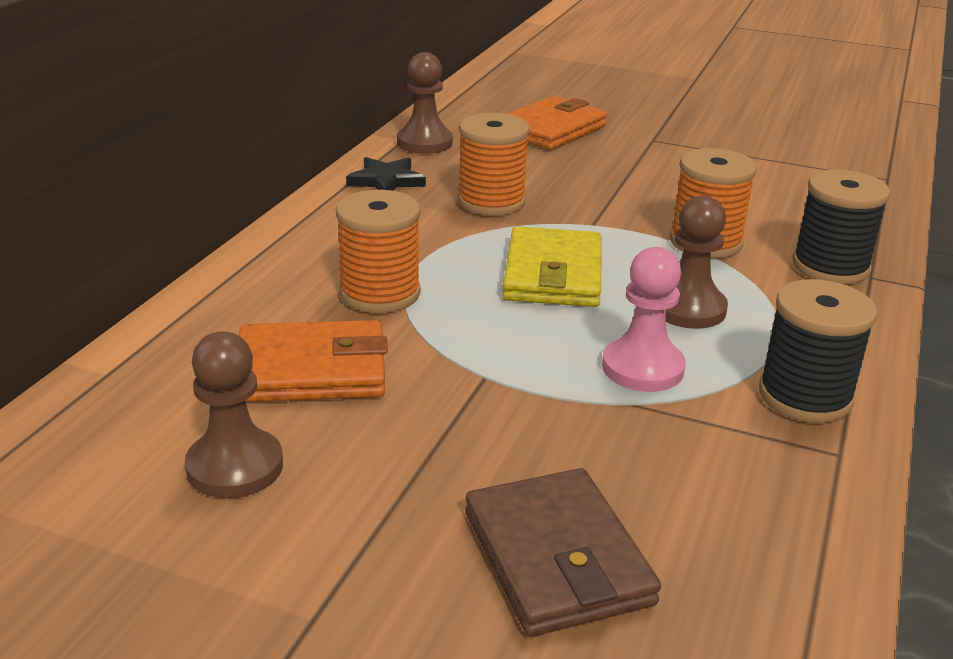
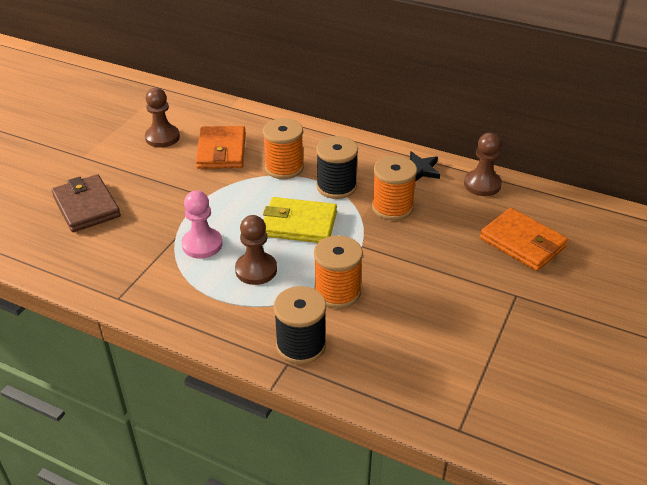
camera: 95 degrees right, 10 degrees up
(556, 558) = (86, 206): brown wallet -> brown wallet turned 75 degrees clockwise
(805, 396) = (164, 297): black spool -> black spool (336, 187)

